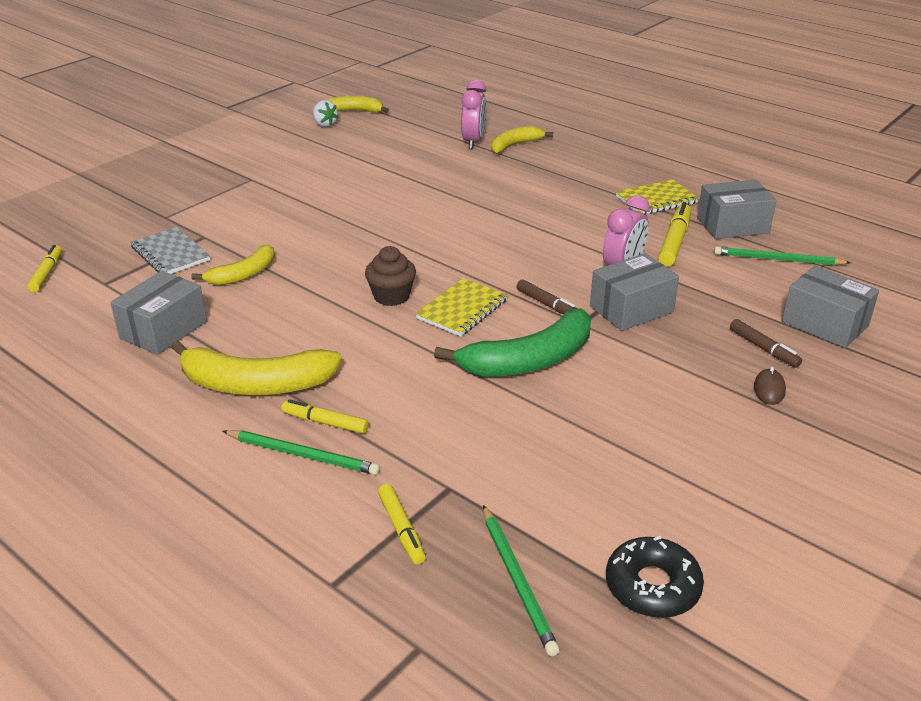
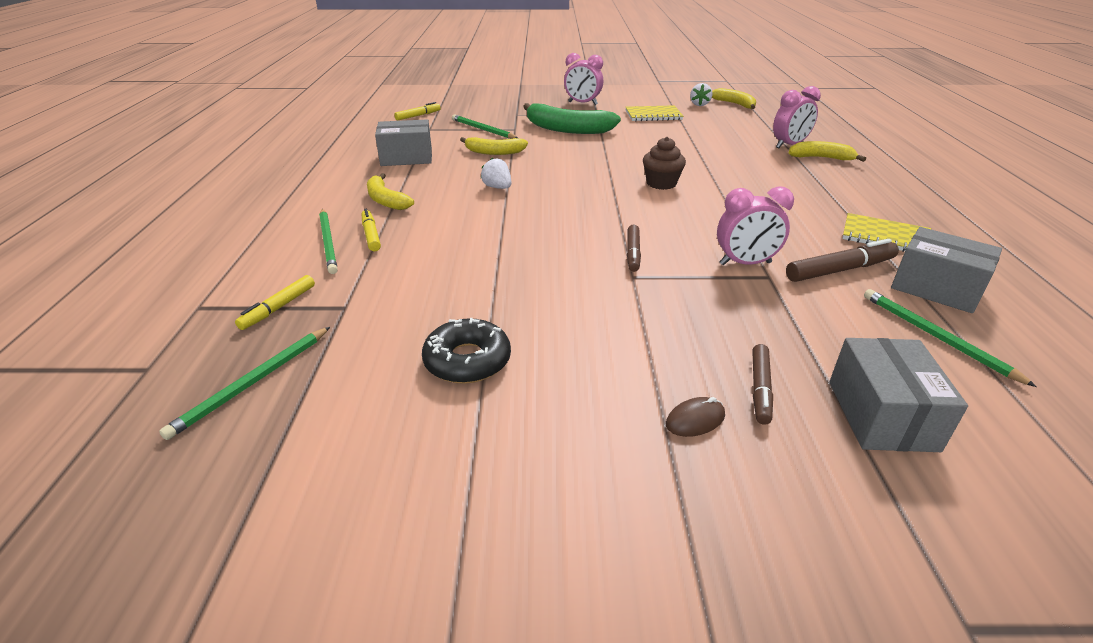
camera: 50 degrees right, 0 degrees up
(170, 254) = (483, 129): grey notebook -> green pencil
(208, 171) = (582, 103): none -> pink clock
(256, 384) = (386, 200): yellow banana -> yellow banana, size x0.60
(331, 309) = (497, 187): none -> white strawberry
(391, 296) = (544, 198): brown cupcake -> brown cupcake (661, 183)
(462, 309) = (569, 225): yellow notebook -> yellow notebook (653, 115)
(529, 360) = (546, 275): green banana -> green banana (567, 129)
(631, 309) = (694, 290): grey box -> none
(652, 586) = (296, 462): black donut -> black donut (467, 360)
(674, 241) = (840, 270): yellow marker -> brown marker

